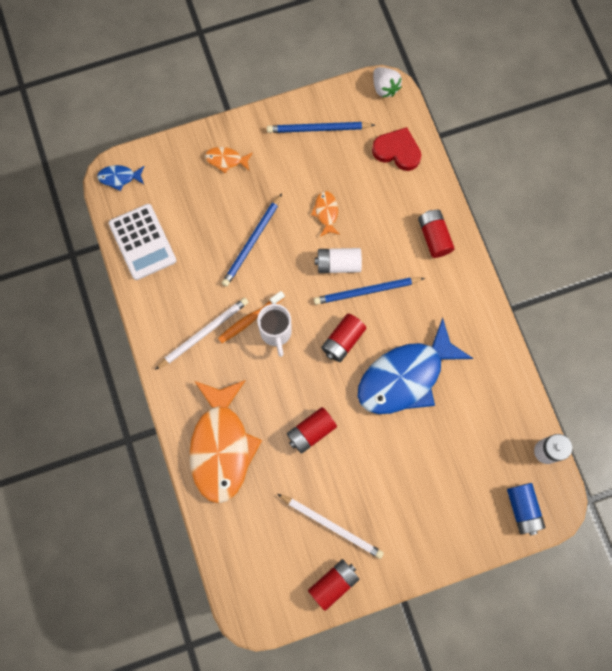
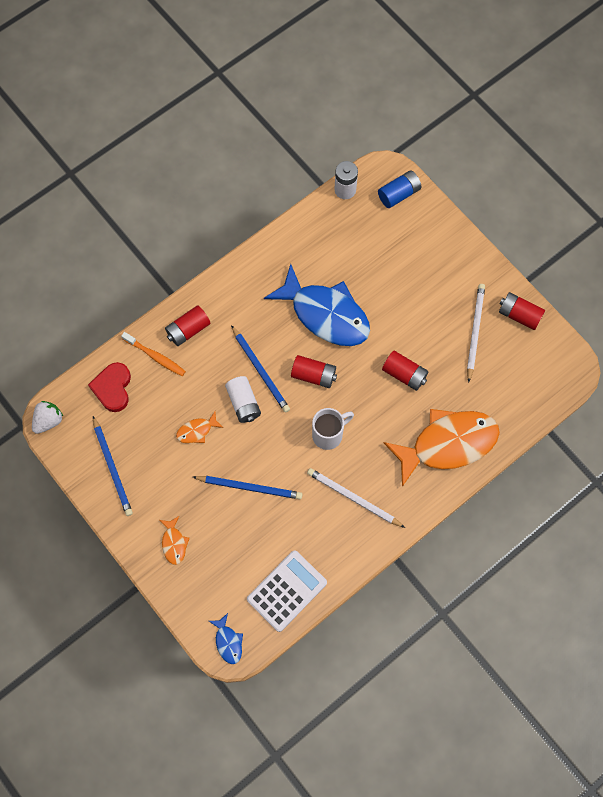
camera: 110 degrees left, 5 degrees down
(250, 319) = (325, 462): orange toothbrush -> orange toothbrush (155, 356)

